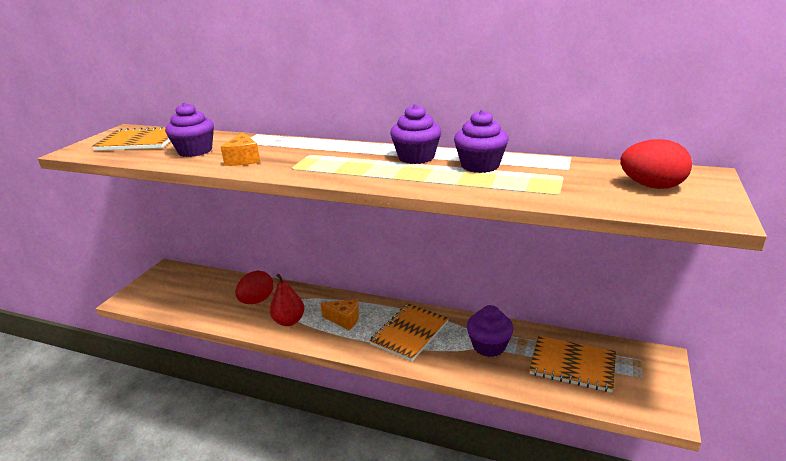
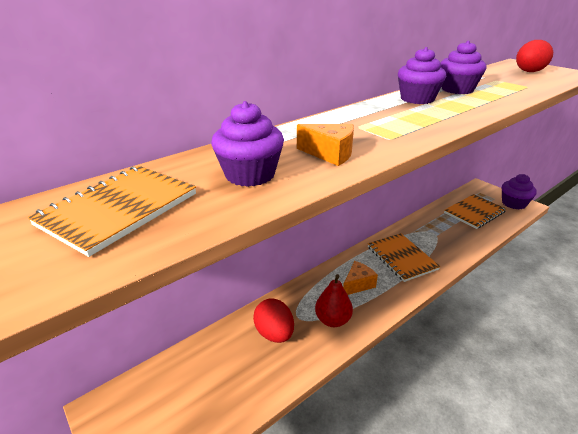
camera: 60 degrees left, 5 degrees up
(489, 346) = (438, 232): purple cupcake -> purple cupcake (513, 203)

